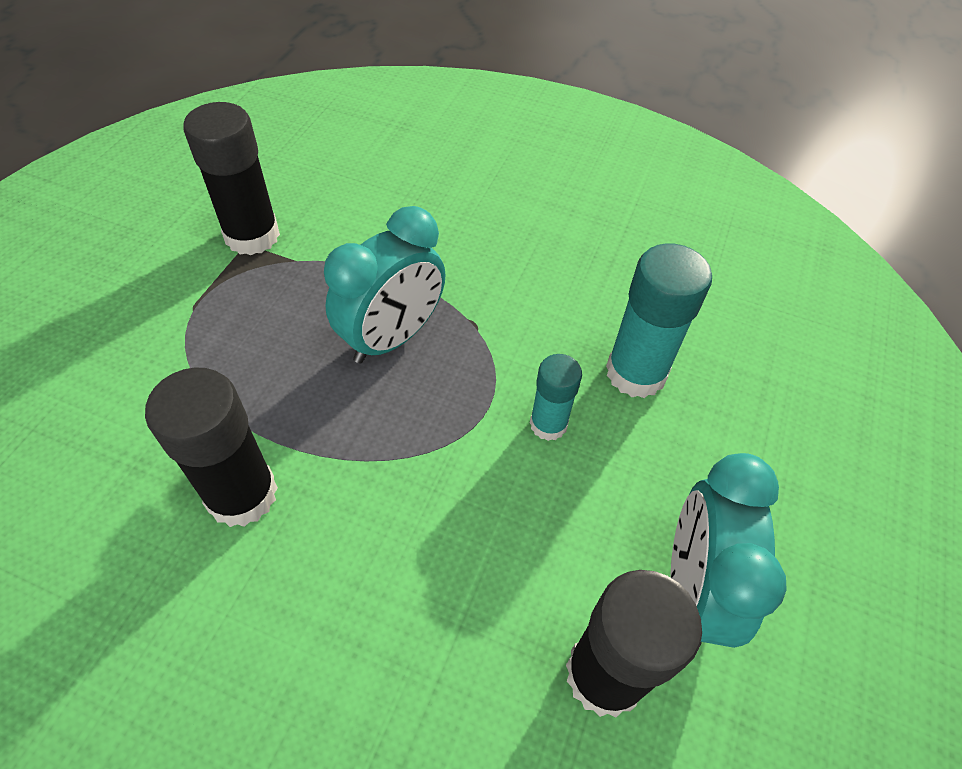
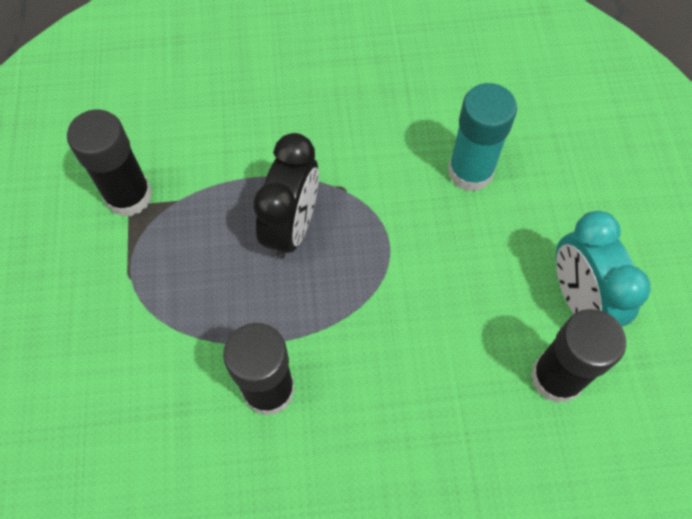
camera: 25 degrees left, 10 degrees up
(392, 338) = (292, 227): turquoise clock -> black clock
(548, 424) = (435, 238): turquoise glue stick -> none

